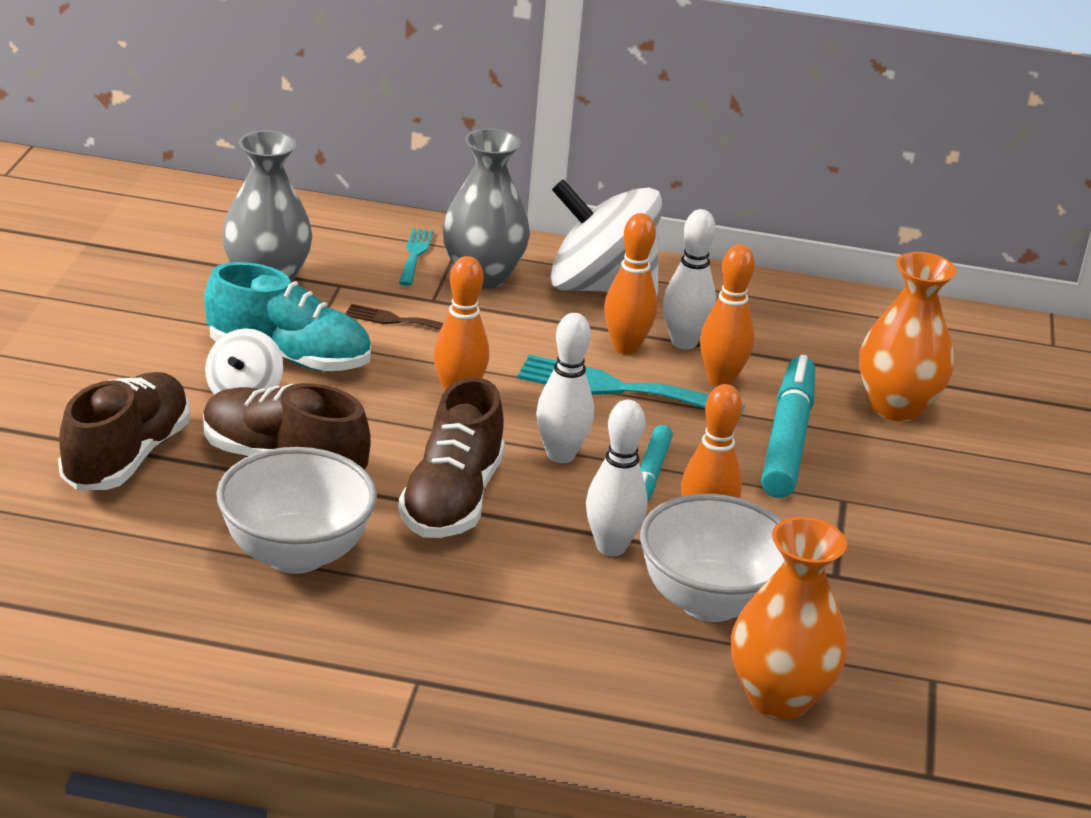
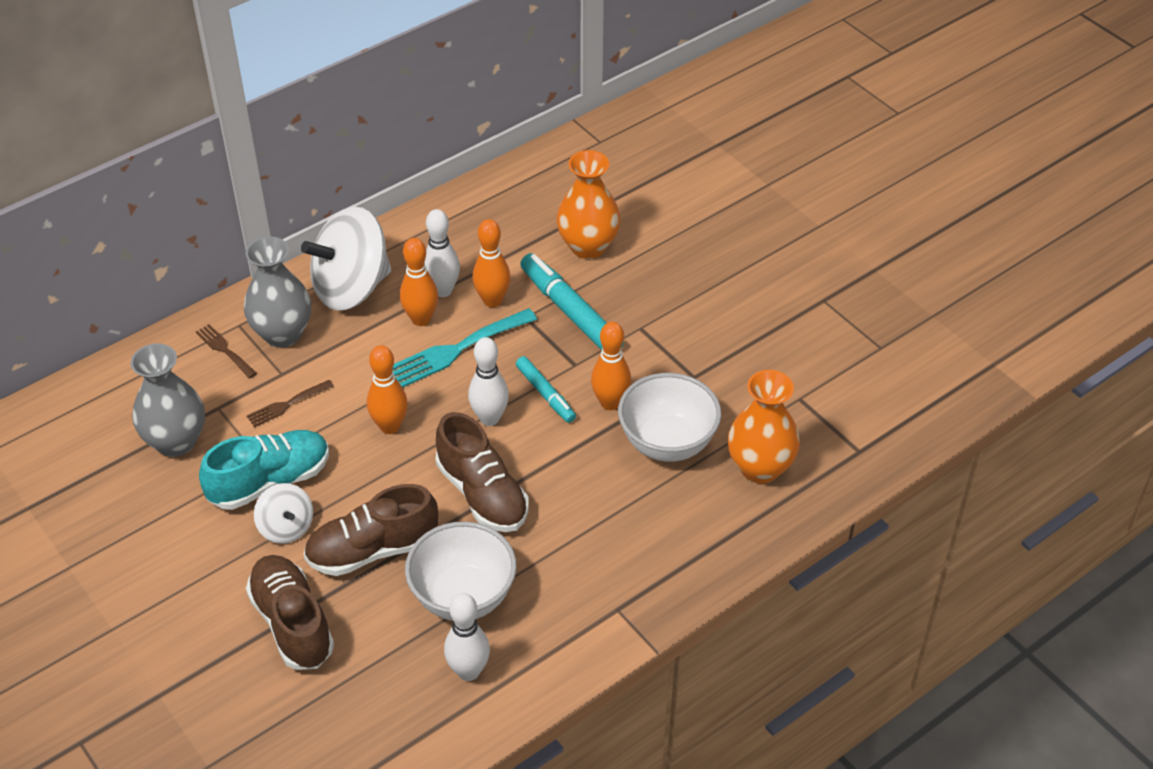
camera: 45 degrees left, 15 degrees up
(415, 254) = (224, 350): turquoise fork -> brown fork
(611, 547) = (587, 452): white bowling pin -> white bowling pin (468, 671)

